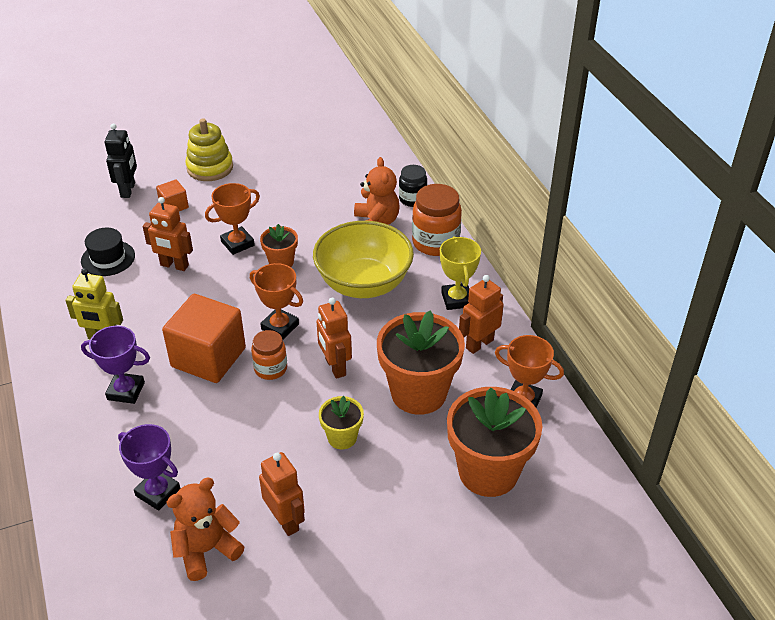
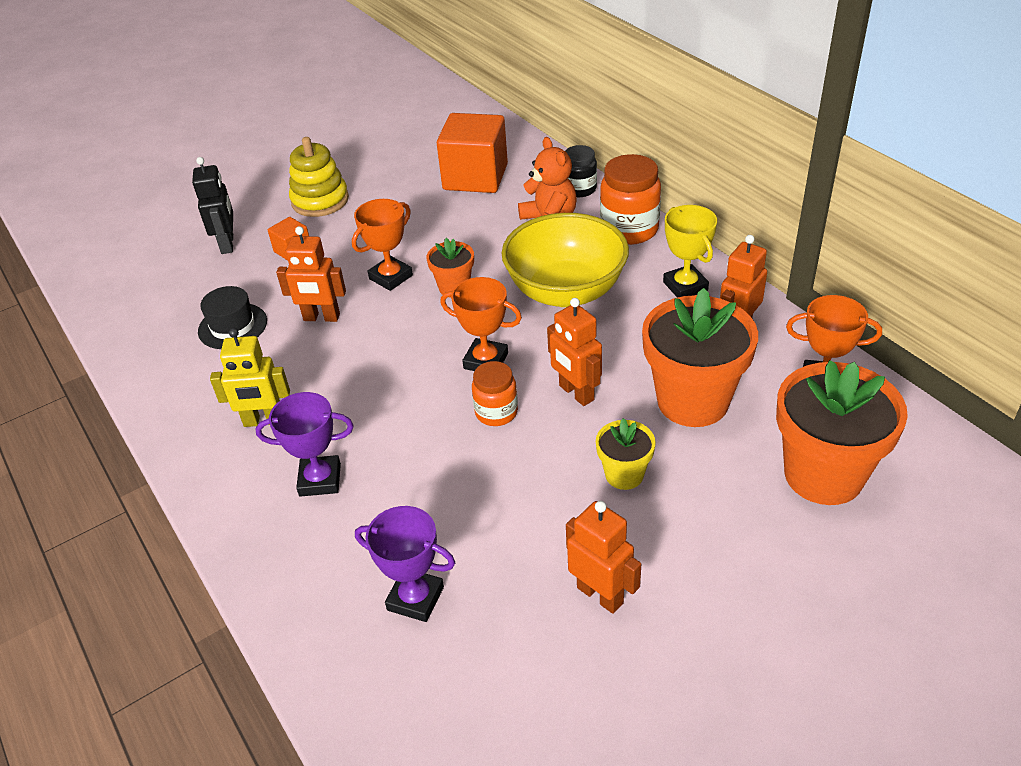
camera: 10 degrees left, 0 degrees up
(206, 550) = (513, 658): orange teddy bear -> none
(208, 357) = (411, 416): orange cube -> orange cube (475, 177)

